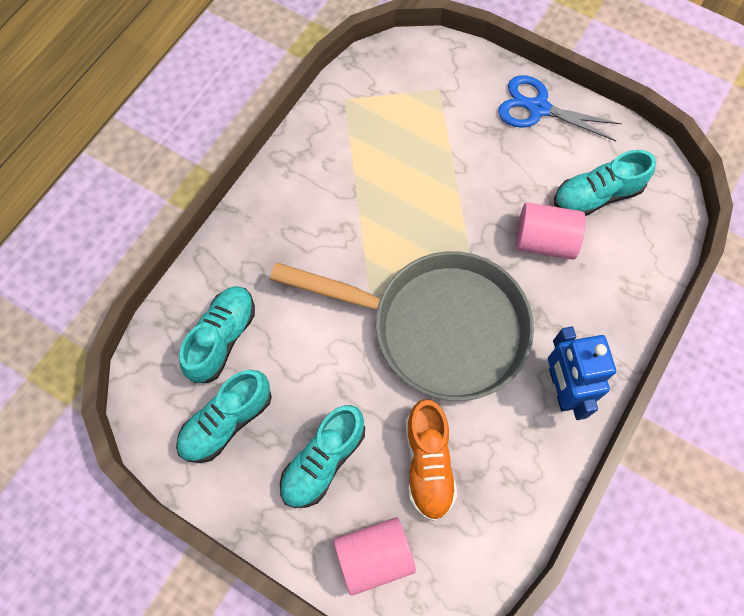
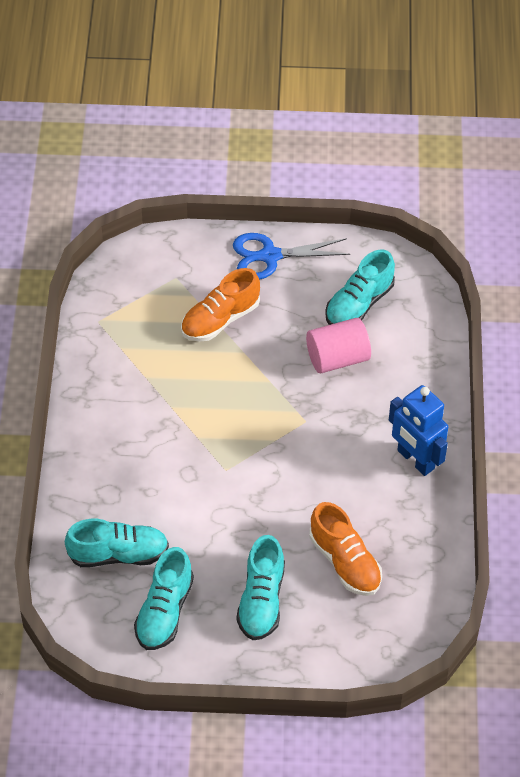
camera: 30 degrees left, 15 degrees down
(222, 338) = (118, 554): turquoise shoe -> turquoise shoe turned 90 degrees clockwise
(374, 556) = (343, 645): pink cylinder -> none
(438, 328) = (292, 462): grey pan -> none
(455, 149) = (220, 319): none -> orange shoe

